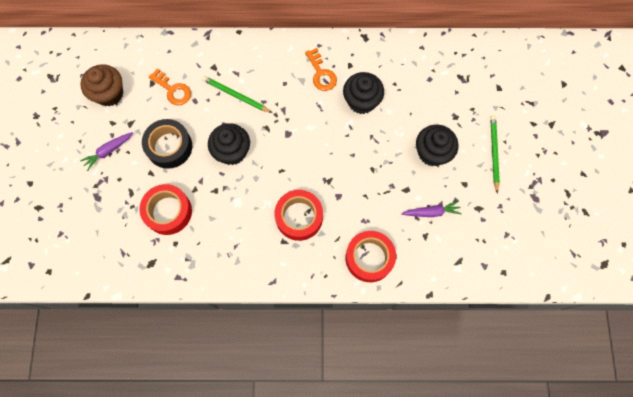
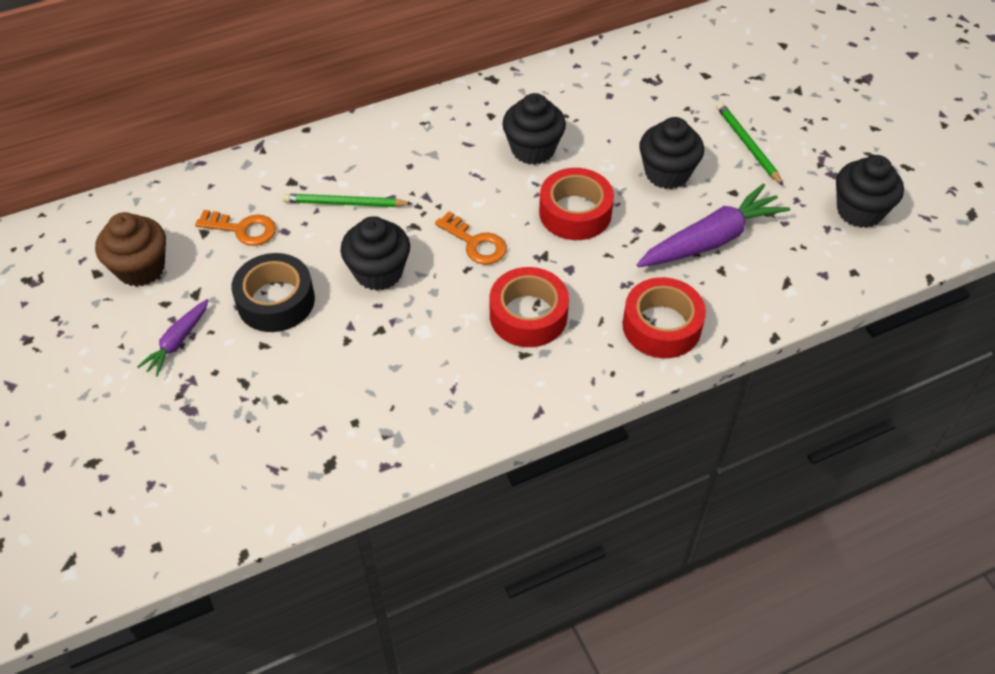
camera: 25 degrees left, 20 degrees down
(168, 211) = (320, 384): red tape -> red tape (575, 213)
(321, 73) = (456, 137): orange key -> orange key (475, 243)
(431, 212) = (711, 240): purple carrot -> purple carrot, size x1.86
(534, 231) = (859, 211): none -> black cupcake

